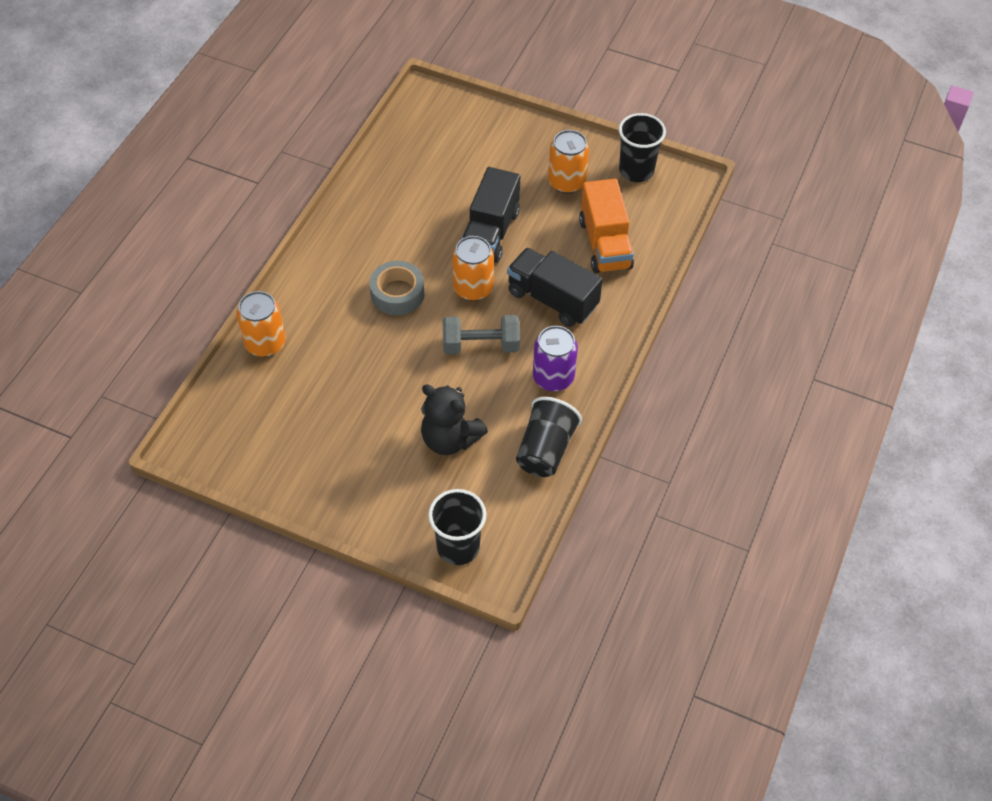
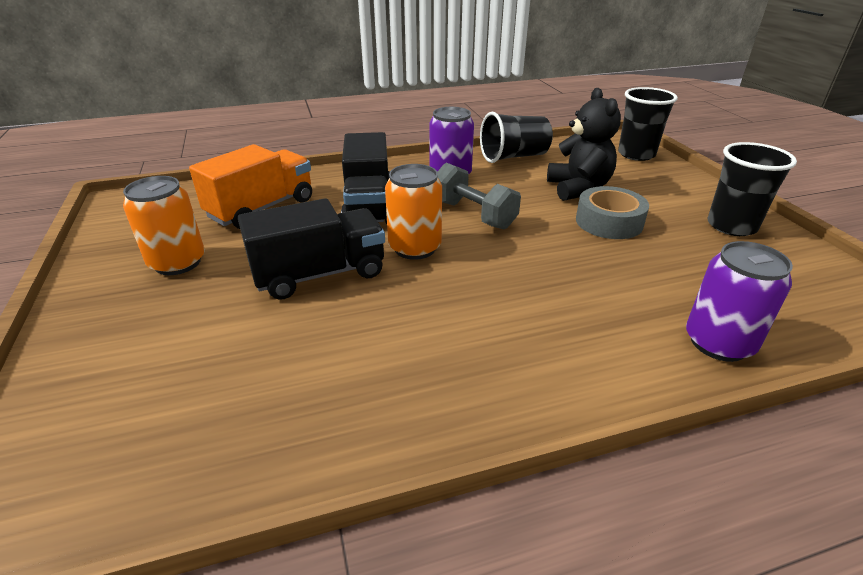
camera: 130 degrees left, 20 degrees down
(265, 343) = (718, 343): orange can -> purple can
(397, 294) = (494, 289): grey tape -> grey tape (609, 222)
(636, 171) = (121, 231): black cup -> black cup (731, 226)

